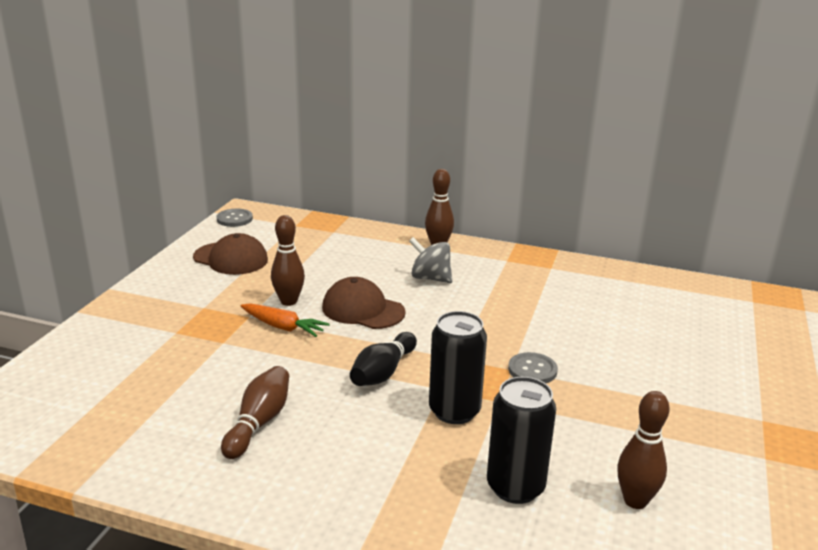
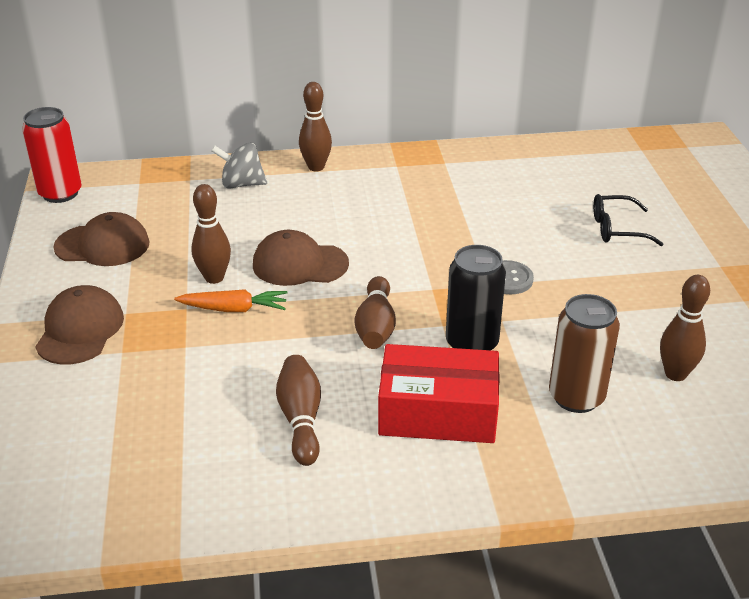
camera: 25 degrees left, 10 degrees up
(162, 309) = (80, 330): none -> brown cap
(234, 219) = (60, 193): grey button -> red can
(376, 456) = (438, 412): none -> red box
(383, 372) = (376, 326): black bowling pin -> brown bowling pin
(430, 278) = (338, 208): grey spinning top -> grey spinning top (241, 184)
(515, 487) = (576, 397): black can -> brown can
(674, 359) = (616, 229): none -> black glasses

